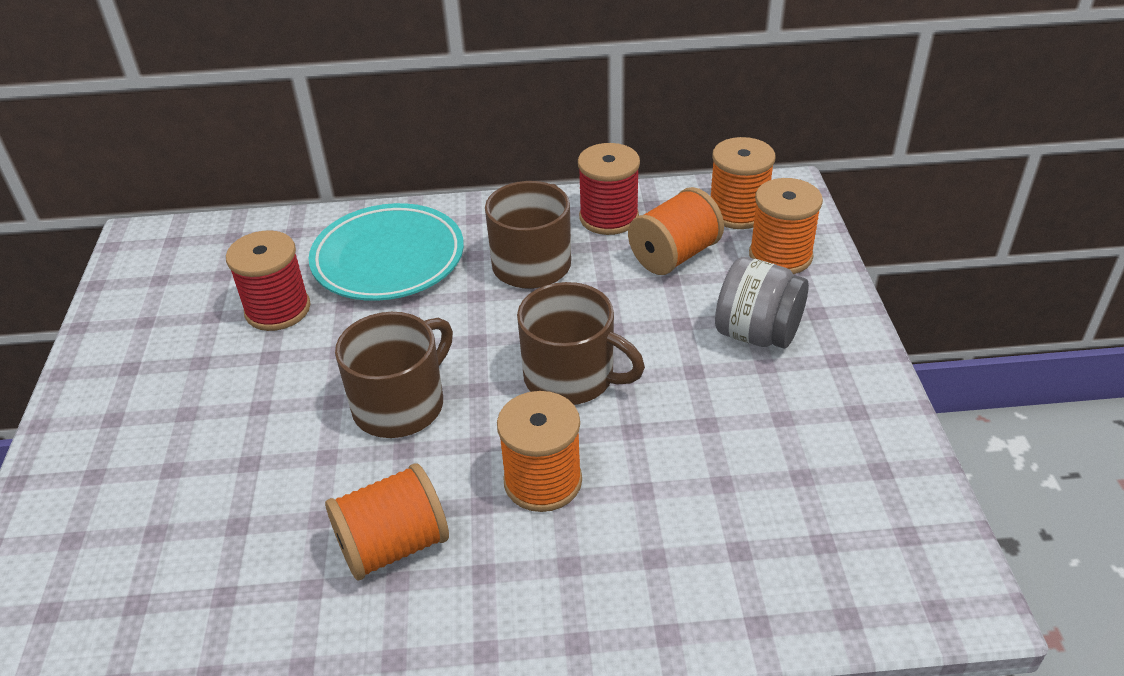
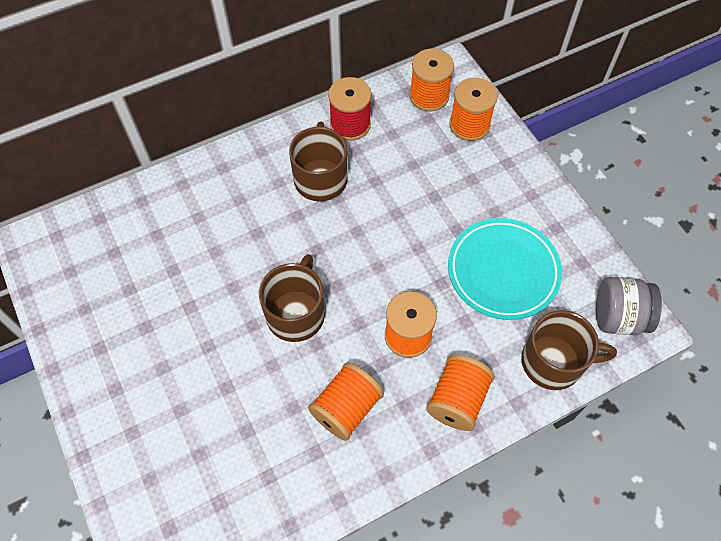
camera: 25 degrees left, 20 degrees up
(278, 309) = (172, 269): red spool -> none
(388, 259) = (222, 204): turquoise plate -> turquoise plate (503, 271)
(571, 377) = (388, 258): brown mug -> brown mug (553, 362)
(674, 256) = (406, 144): orange spool -> orange spool (457, 400)
(757, 334) = (480, 190): grey jar -> grey jar (618, 317)

